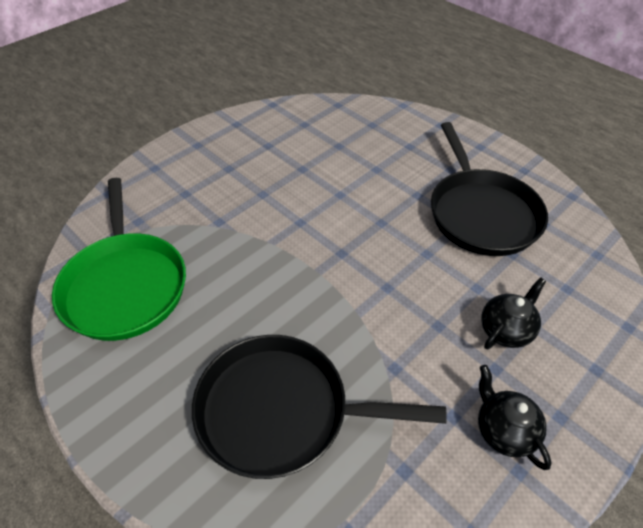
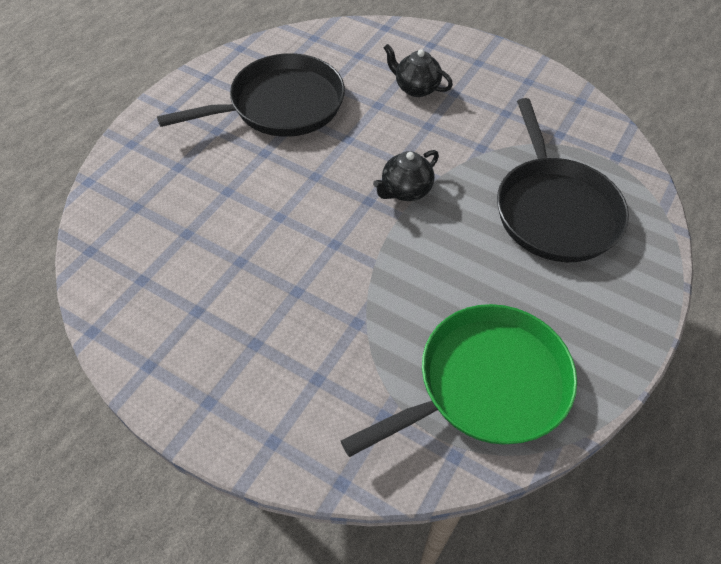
camera: 105 degrees left, 5 degrees up
(503, 430) = (503, 88): black teapot -> black teapot (405, 191)

